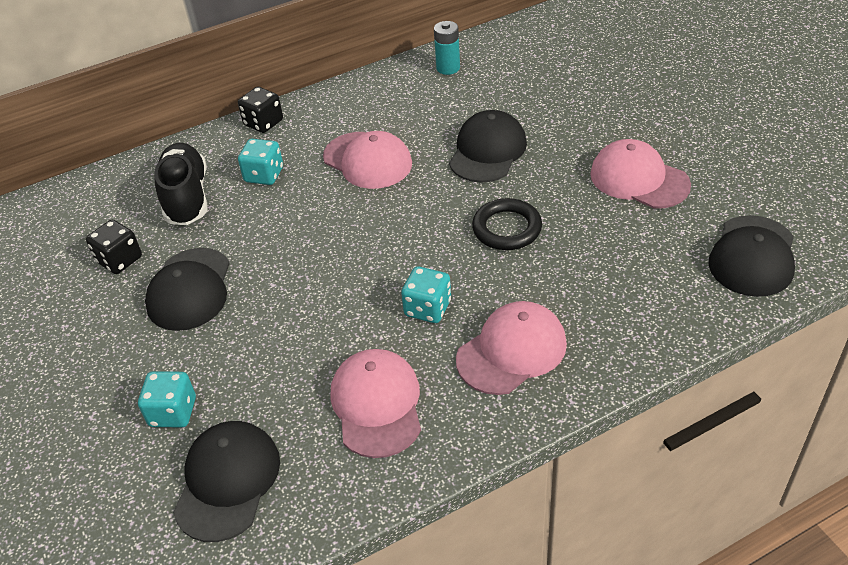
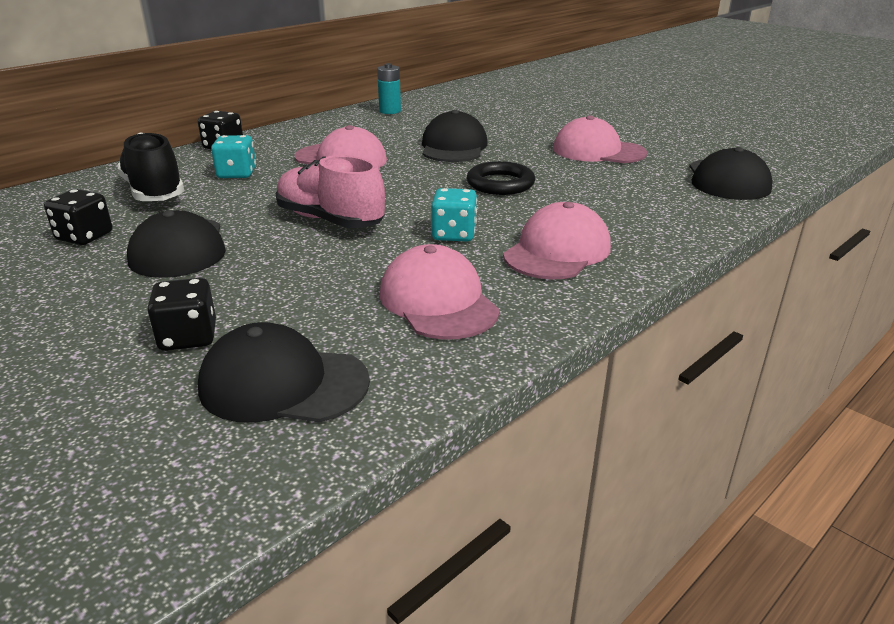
camera: 20 degrees left, 15 degrees down
(173, 412) = (188, 337): turquoise dice -> black dice
(227, 481) = (283, 384): black cap -> black cap turned 75 degrees counterclockwise
(325, 267) = (330, 220): none -> pink shoe

